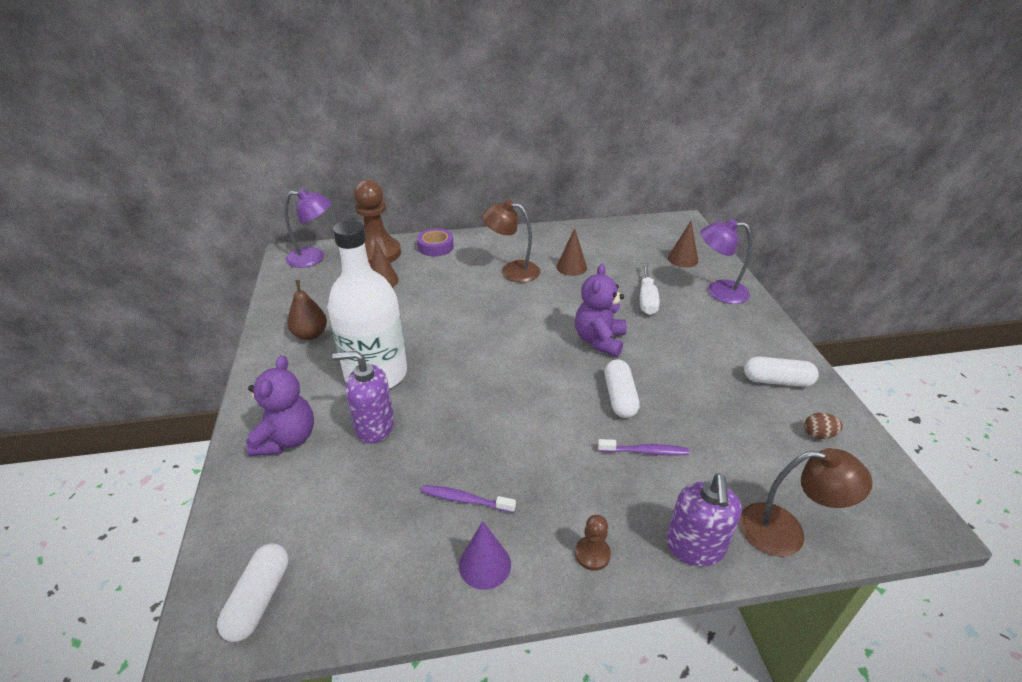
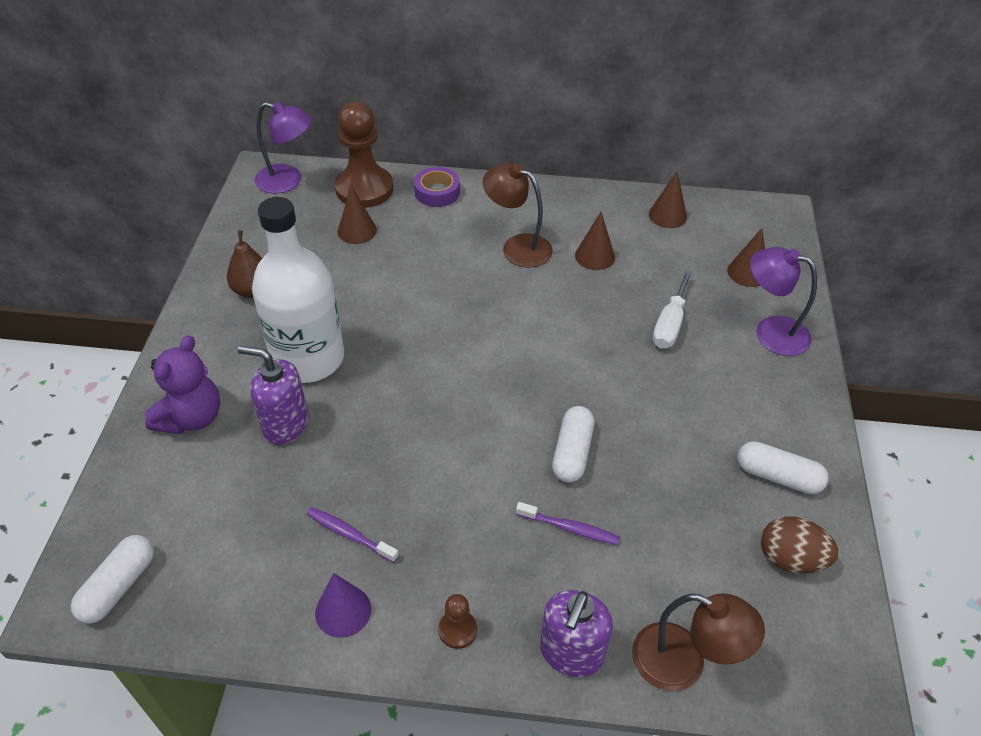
camera: 15 degrees right, 10 degrees up
(599, 340) = (582, 371): purple teddy bear -> none
(610, 235) = (667, 215): none -> brown cone
(818, 434) = (790, 559): brown egg -> brown egg, size x1.68

